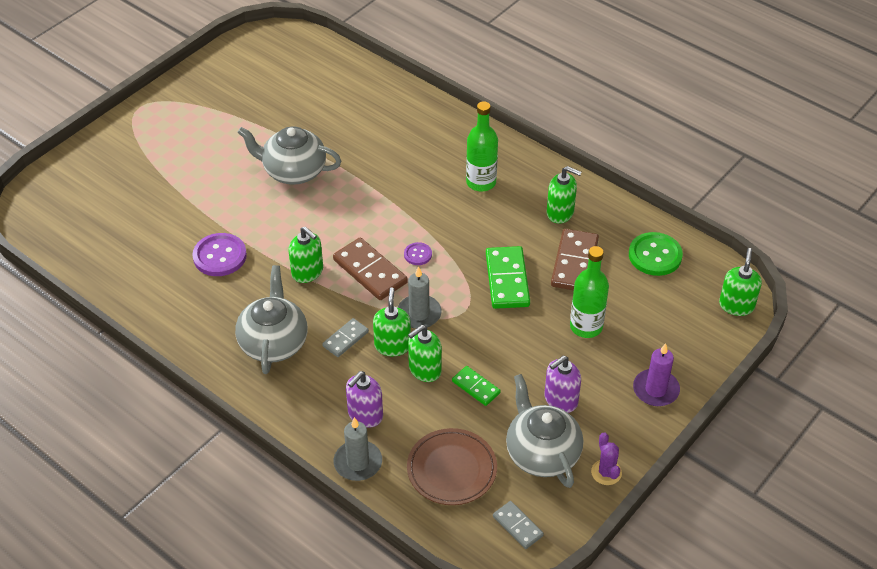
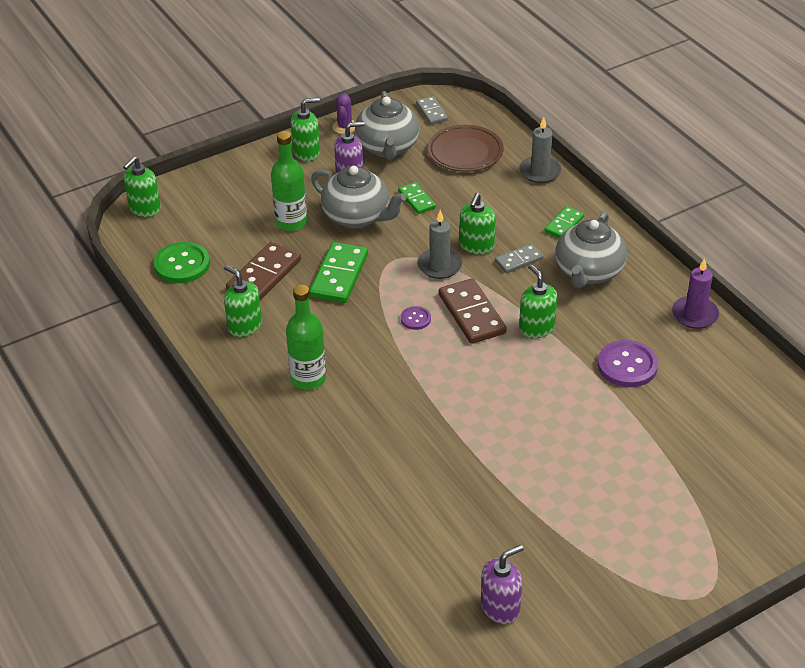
camera: 160 degrees left, 5 degrees down
(293, 171) = (519, 445): grey teapot -> grey teapot (357, 217)
(312, 395) = (564, 224): none -> green domino
(365, 415) = (522, 201): purple soap dispenser -> purple soap dispenser (500, 607)
(424, 369) = (455, 221): green soap dispenser -> green soap dispenser (306, 152)
(655, 390) = (266, 166): purple candle -> purple candle (695, 314)

